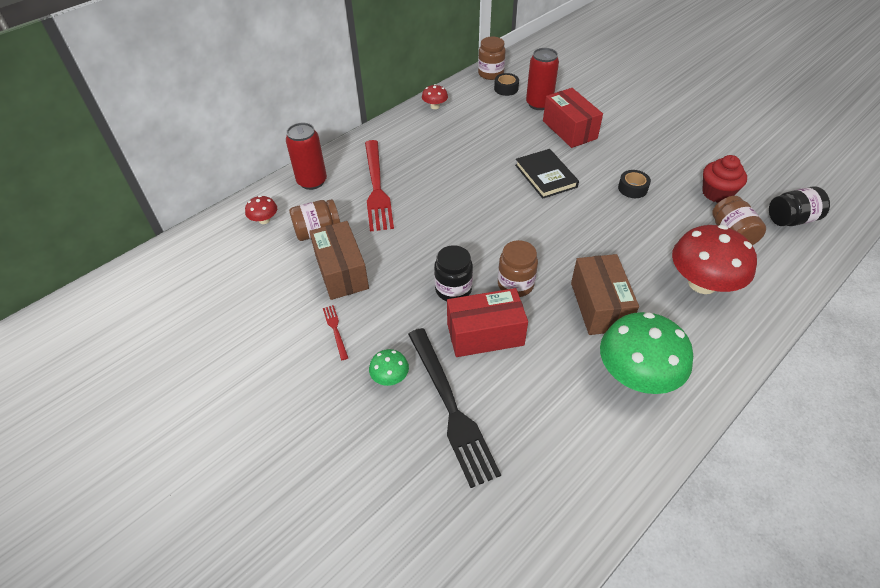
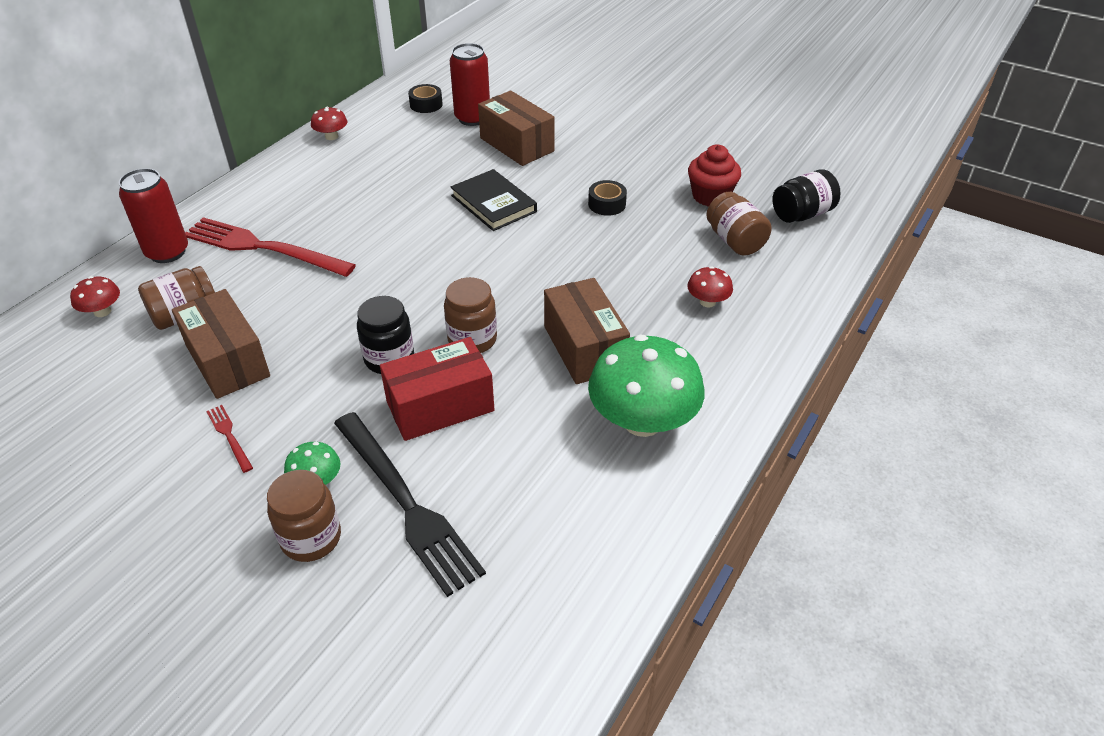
camera: 15 degrees left, 5 degrees down
(376, 187) = (263, 248): red fork -> red fork turned 135 degrees clockwise
(490, 74) = (403, 88): brown jar -> brown jar (311, 538)
(569, 130) = (516, 145): red box -> brown box
(702, 283) = (707, 302): red mushroom -> red mushroom, size x0.46

